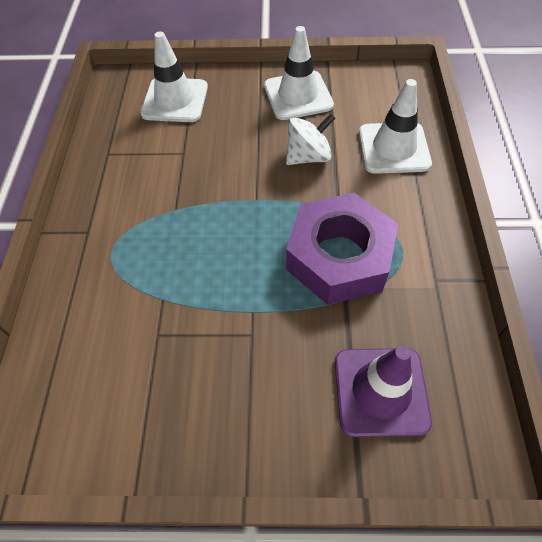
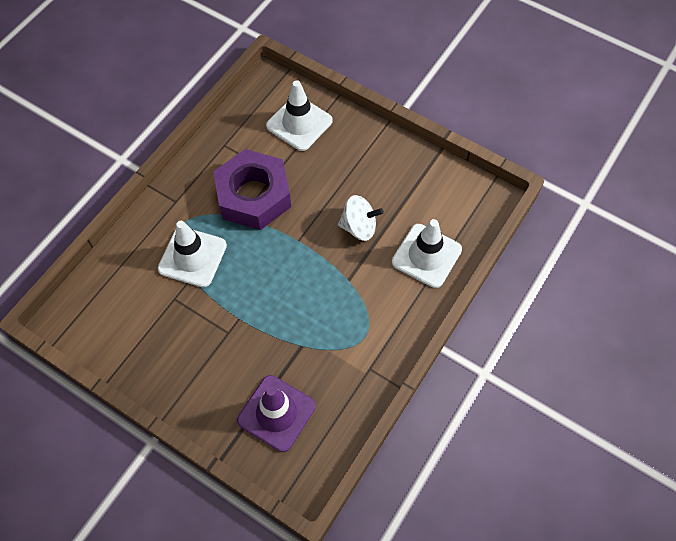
camera: 30 degrees right, 5 degrees up
(298, 96) = (392, 169): white traffic cone -> white traffic cone (192, 257)
(339, 257) = (319, 315): purple nut -> purple nut (253, 196)

